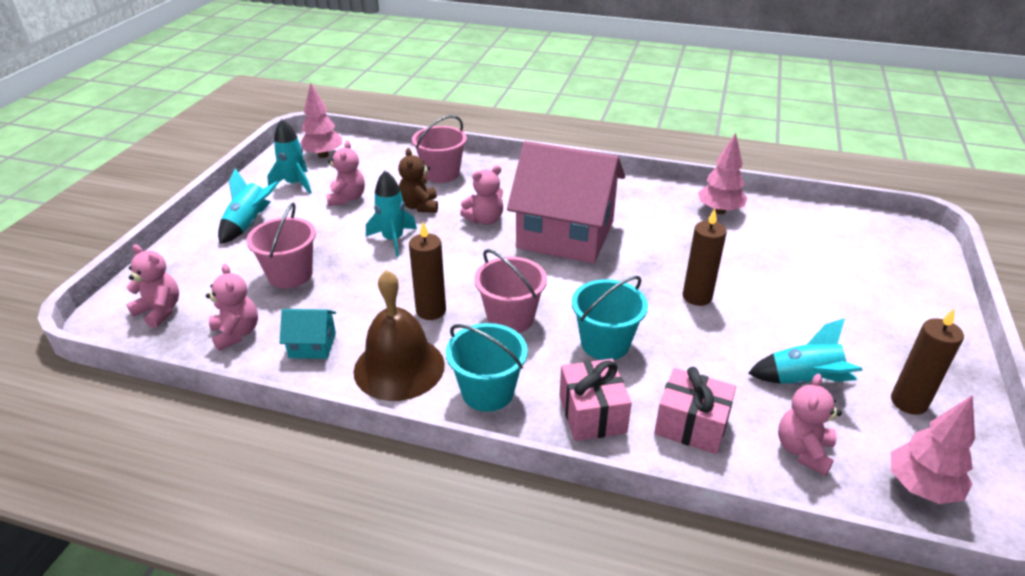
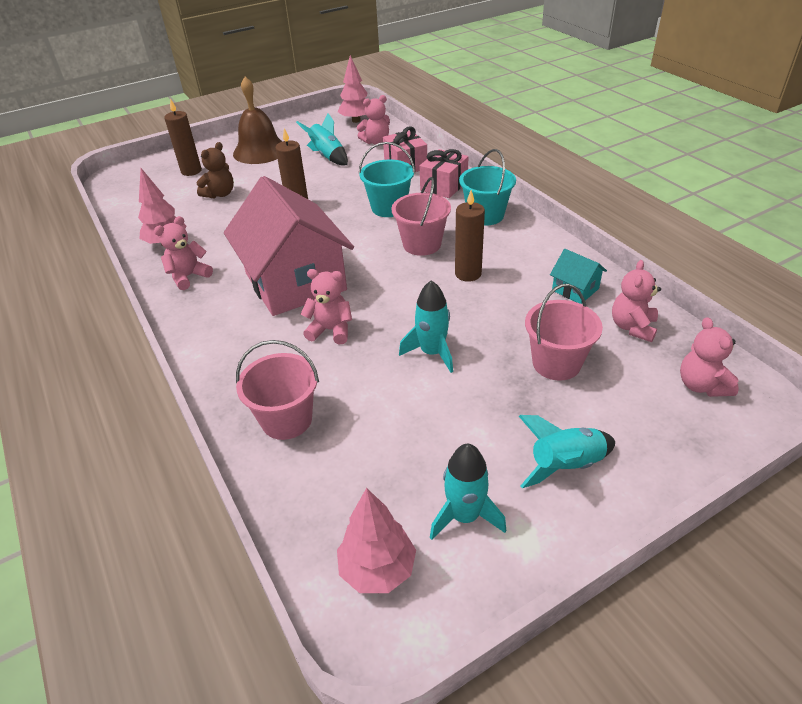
camera: 135 degrees left, 5 degrees up
(347, 198) = (424, 442): pink teddy bear -> pink teddy bear (188, 276)
(399, 367) = (525, 249): brown bell -> brown bell (260, 151)
(419, 206) = (365, 382): brown teddy bear -> brown teddy bear (220, 194)
(908, 402) = (303, 135): brown candle -> brown candle (191, 171)

